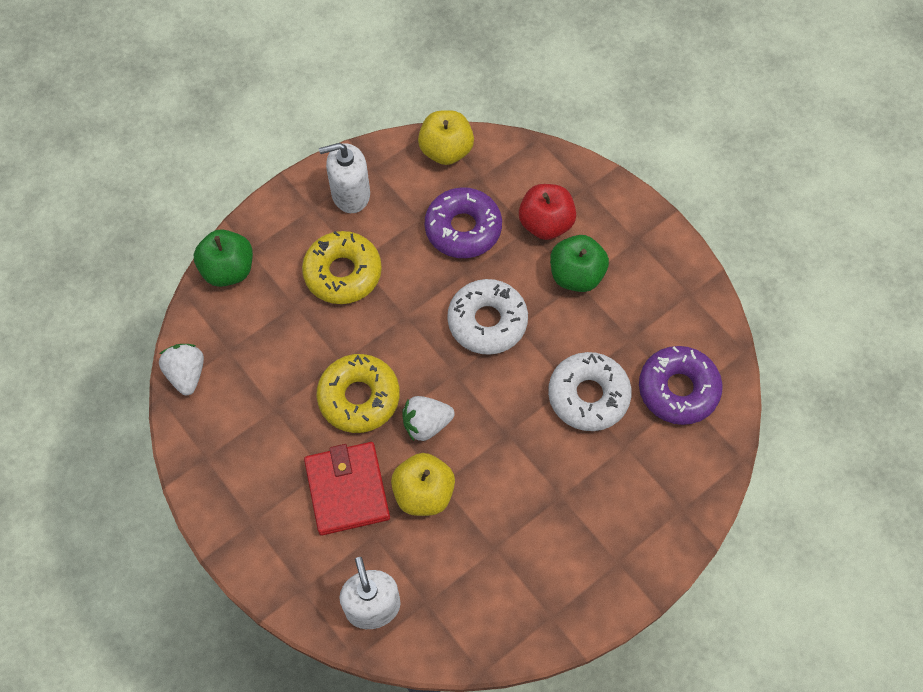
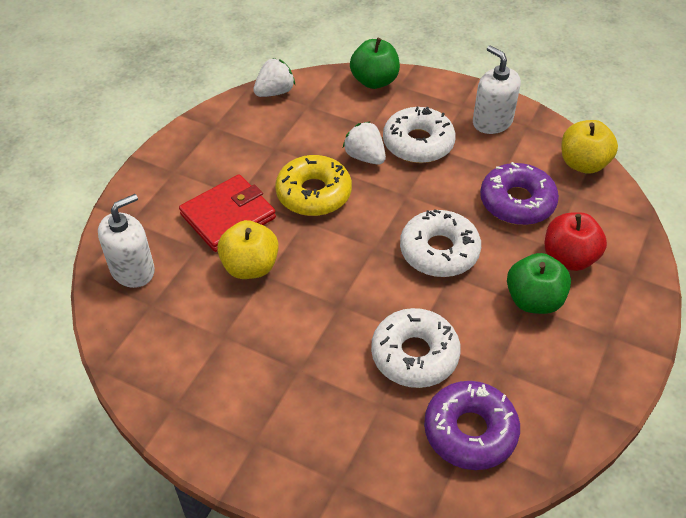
camera: 65 degrees right, 15 degrees down
(343, 273) = (418, 143): yellow donut -> white donut
(426, 424) = (315, 245): white strawberry -> white strawberry (365, 157)

